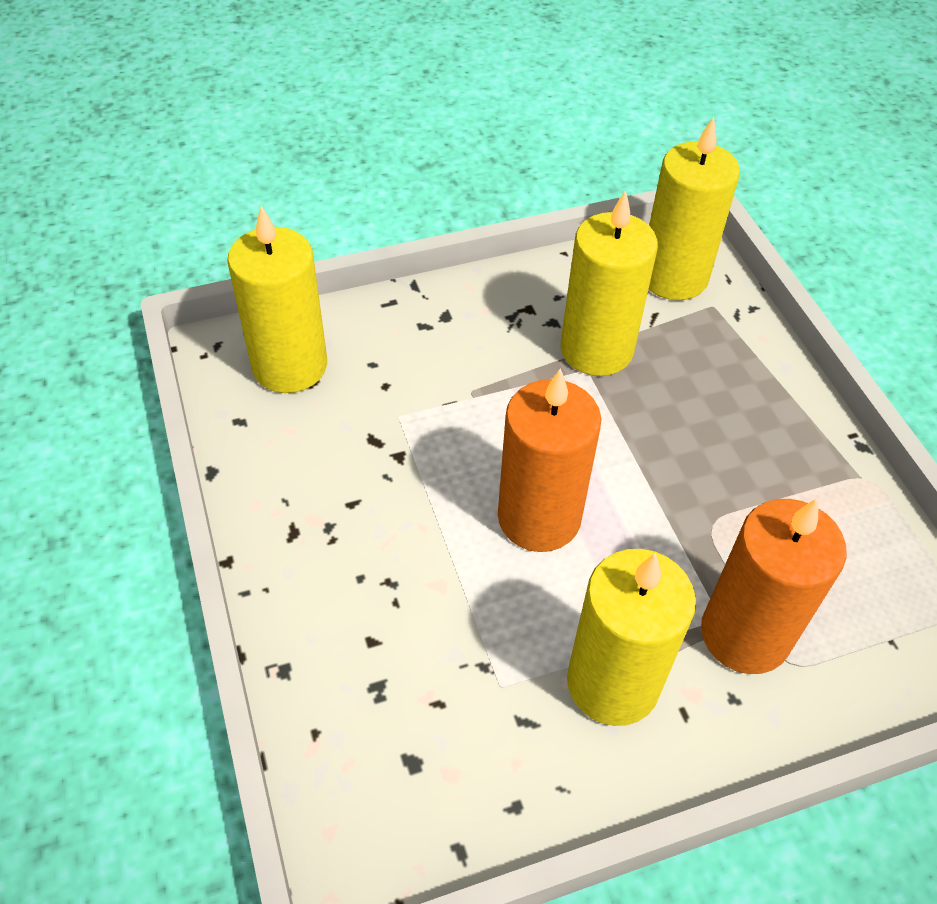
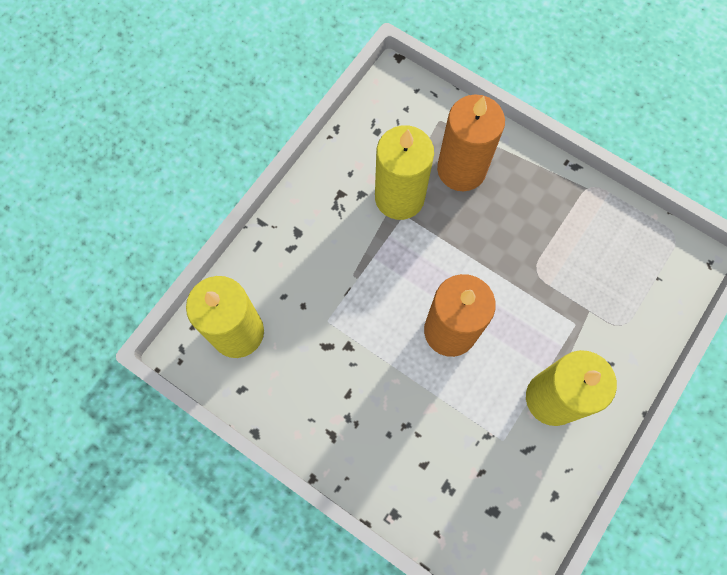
camera: 35 degrees left, 20 degrees up
(673, 277) = (404, 113): yellow candle -> none
(745, 634) = (592, 324): orange candle -> orange candle (461, 169)

